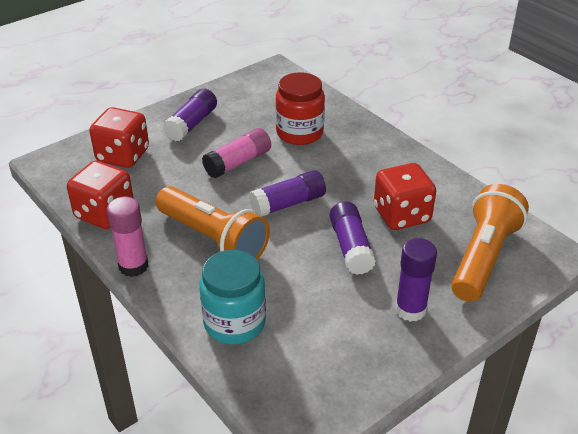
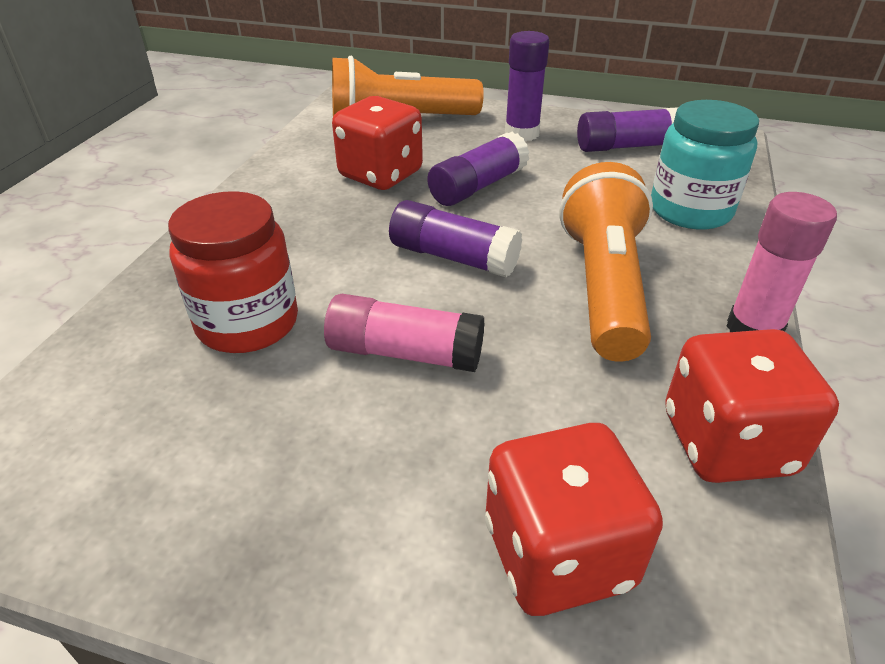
camera: 125 degrees left, 0 degrees up
(192, 124) = (327, 503): purple glue stick -> purple glue stick (626, 147)

